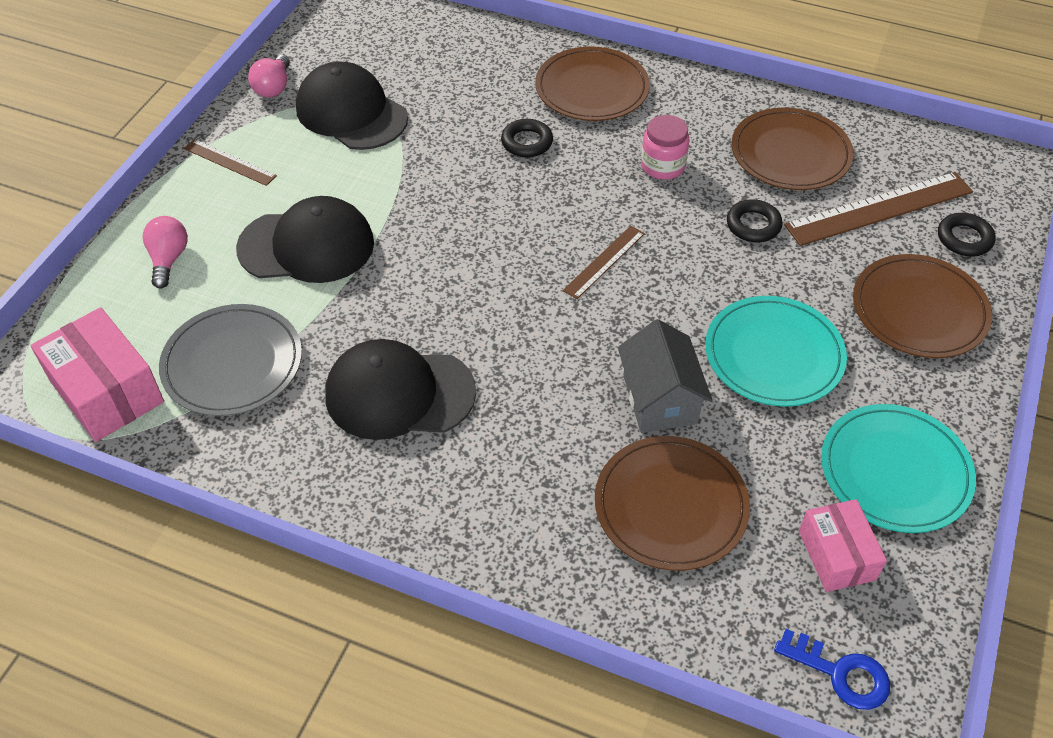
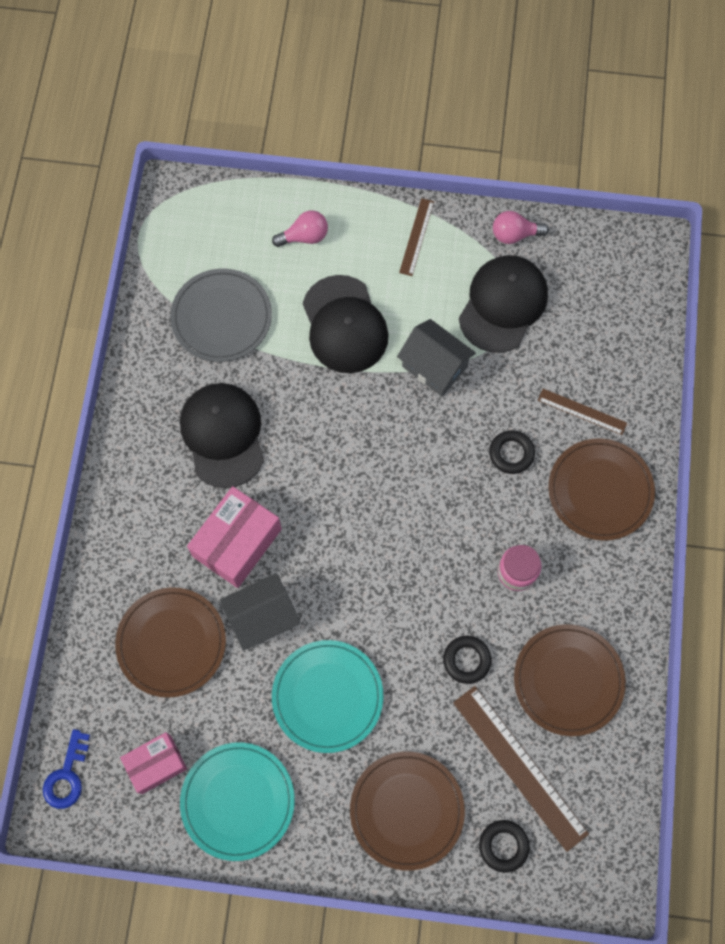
camera: 75 degrees right, 20 degrees up
(106, 391) = (179, 249): pink box -> pink box (237, 542)
(398, 180) = (434, 366): none -> grey house
(604, 261) = (390, 548): brown ruler -> brown ruler (582, 411)

